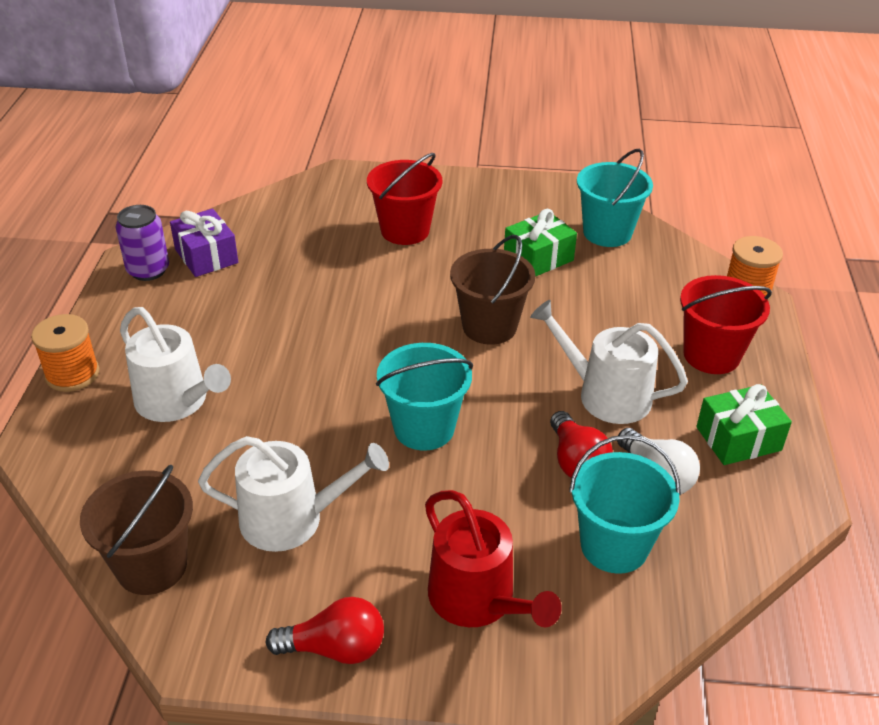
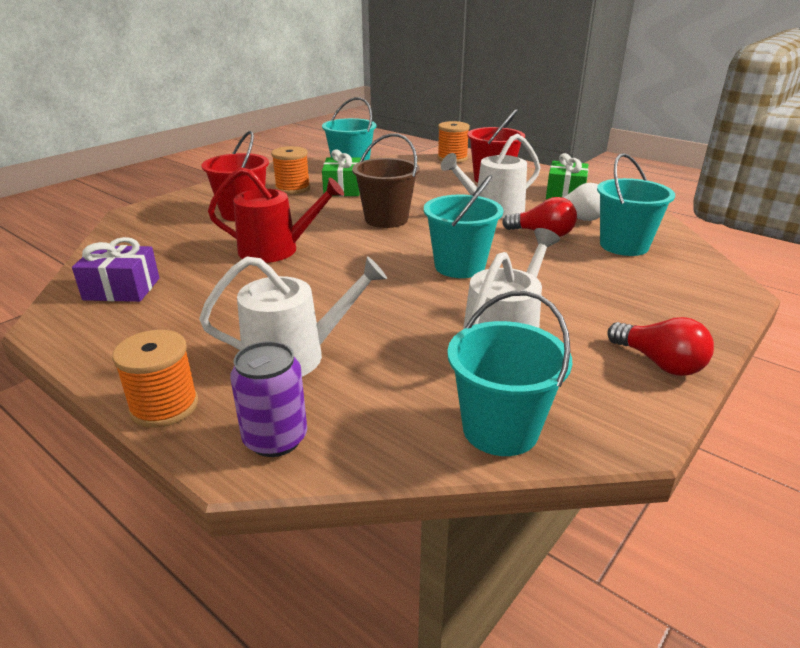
camera: 55 degrees left, 10 degrees down
(148, 270) = (85, 321): purple can -> purple can (275, 439)
(152, 566) = (500, 429): brown bucket -> turquoise bucket
(335, 648) = (659, 363): red light bulb -> red light bulb turned 105 degrees clockwise
(478, 599) = (642, 297): red watering can -> red watering can (276, 250)
(500, 226) = (292, 188): none -> orange spool

